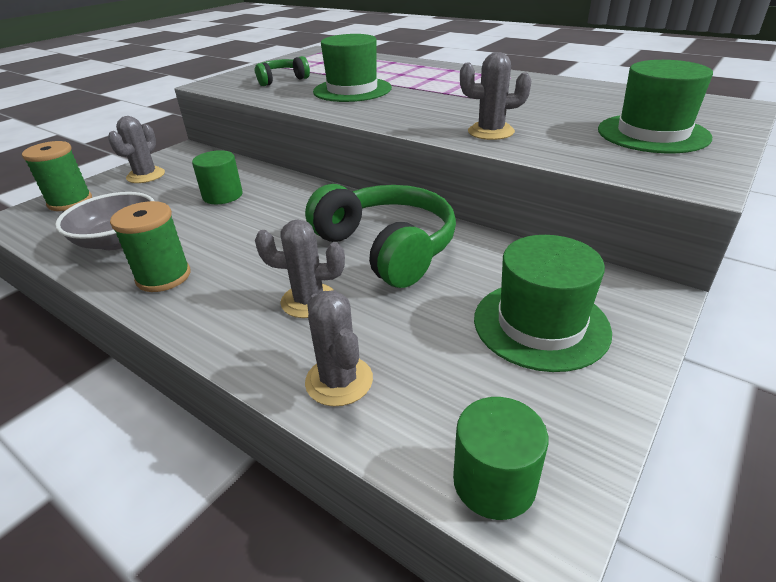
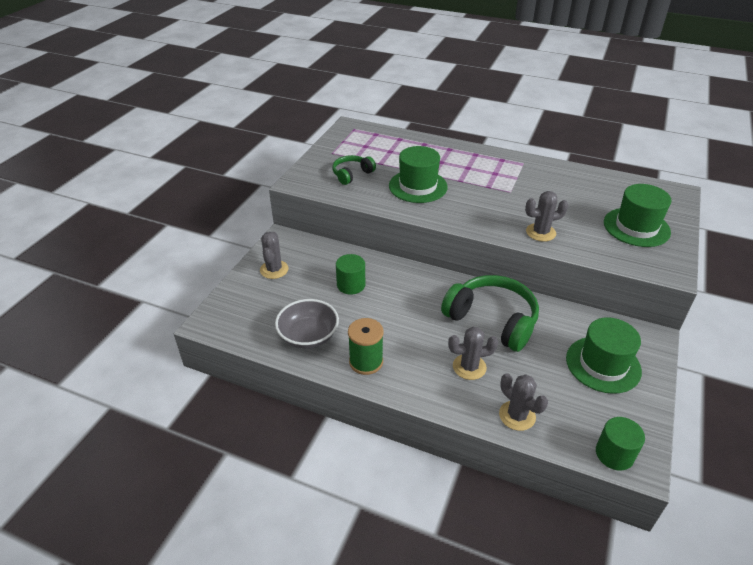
camera: 15 degrees left, 5 degrees up
(70, 202) = (237, 303): green spool -> none

